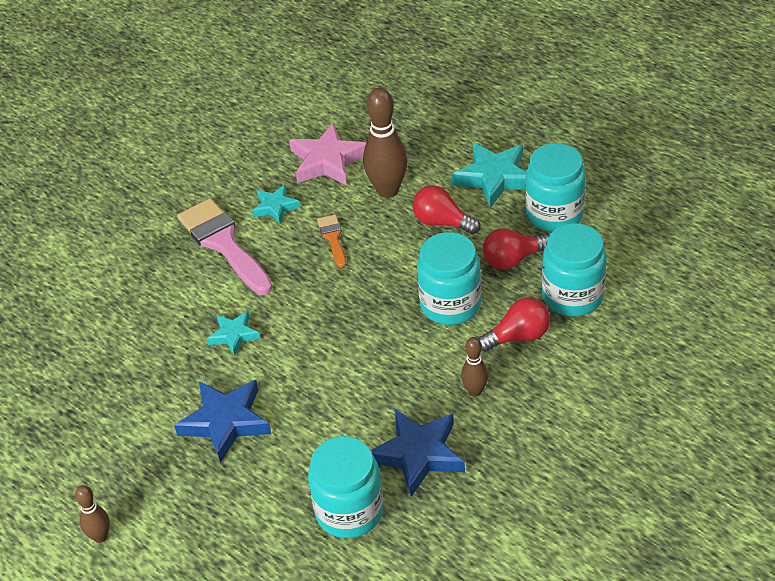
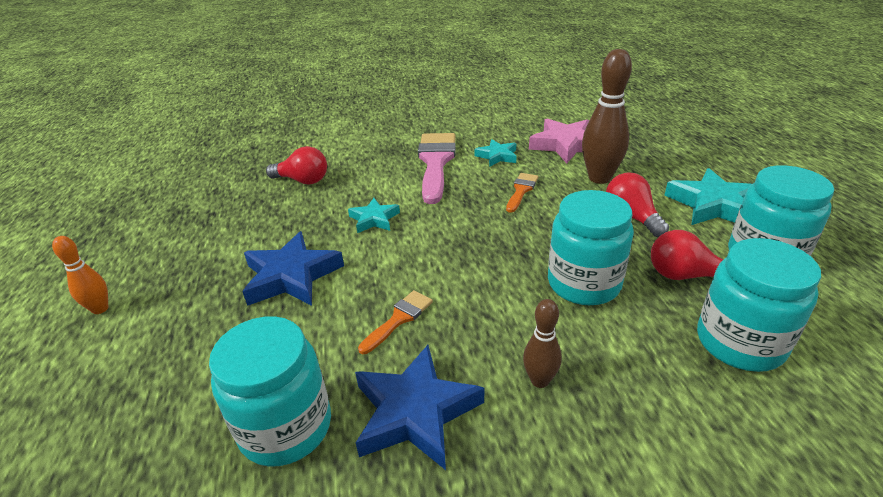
camera: 35 degrees right, 10 degrees down
(100, 537) = (100, 309): brown bowling pin -> orange bowling pin
(347, 405) = (399, 319): none -> orange brush
(518, 336) = (638, 351): red light bulb -> red light bulb (303, 180)

